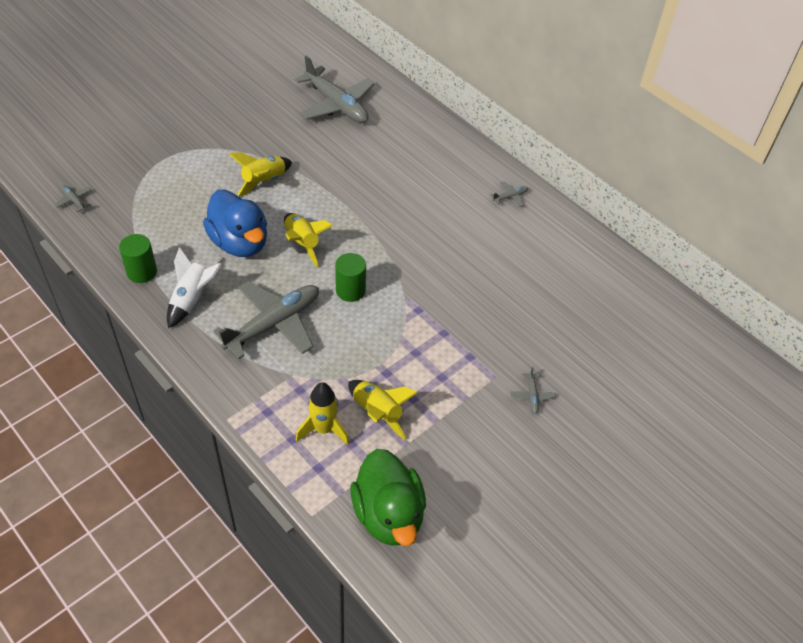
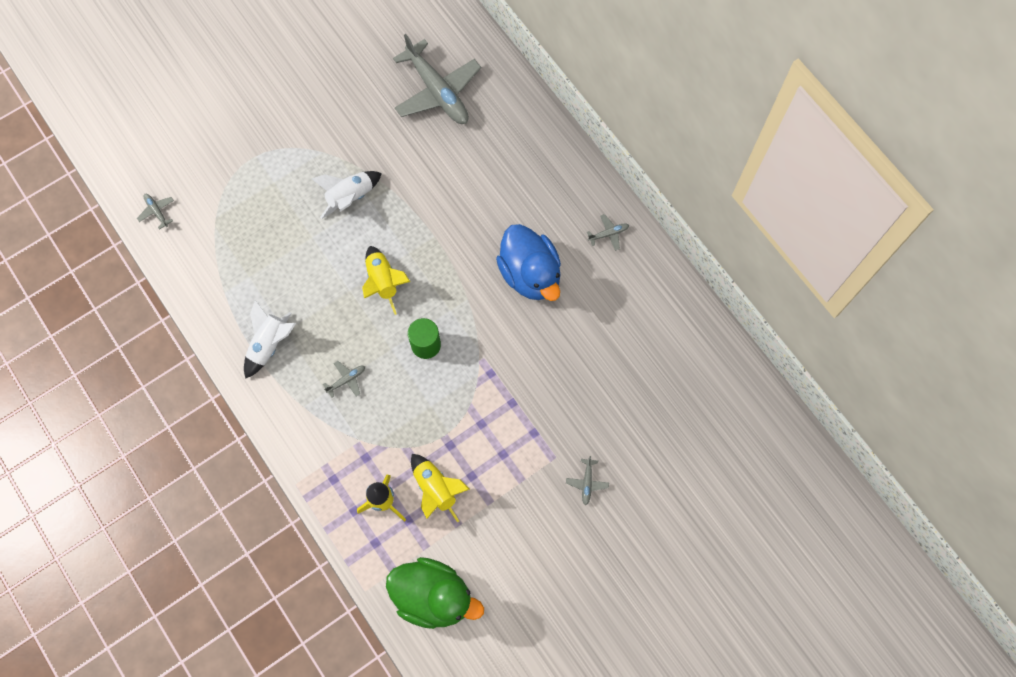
camera: 10 degrees right, 20 degrees up
(142, 272) = (222, 307): green cylinder -> none
(239, 243) = (320, 277): blue duck -> blue duck (530, 274)
(264, 181) = (350, 197): yellow rocket -> white rocket
(273, 324) = (346, 380): grey plane -> grey plane, size x0.40
(388, 514) = (433, 596): green duck -> green duck turned 60 degrees counterclockwise

